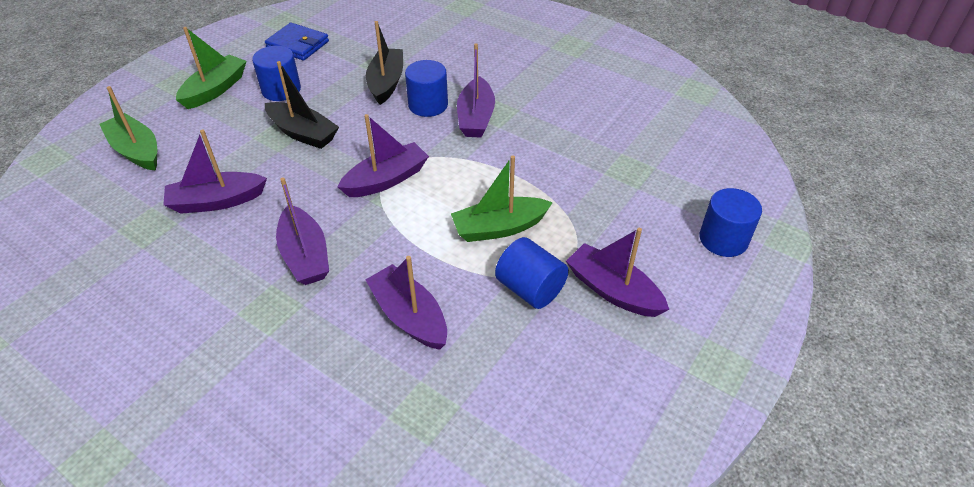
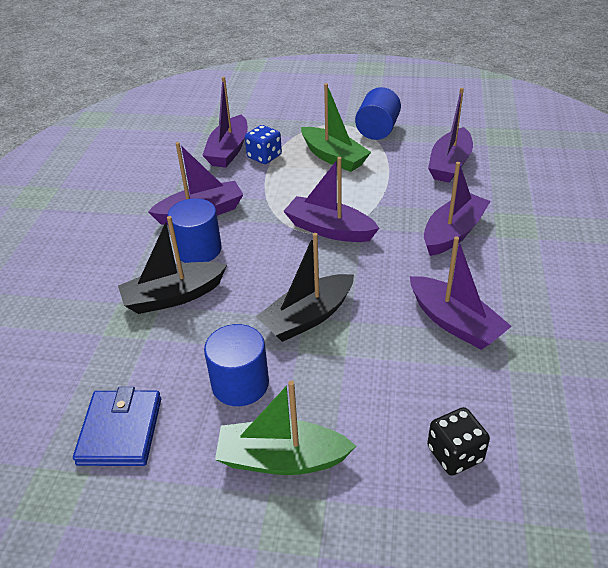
camera: 115 degrees left, 5 degrees down
(136, 151) = (455, 454): green boat -> black dice
(303, 133) = (307, 317): black boat -> black boat turned 135 degrees counterclockwise
(539, 179) = (264, 156): none -> blue dice
(613, 290) = (348, 105): purple boat -> purple boat (228, 150)
(723, 239) = (268, 82): blue cylinder -> none

